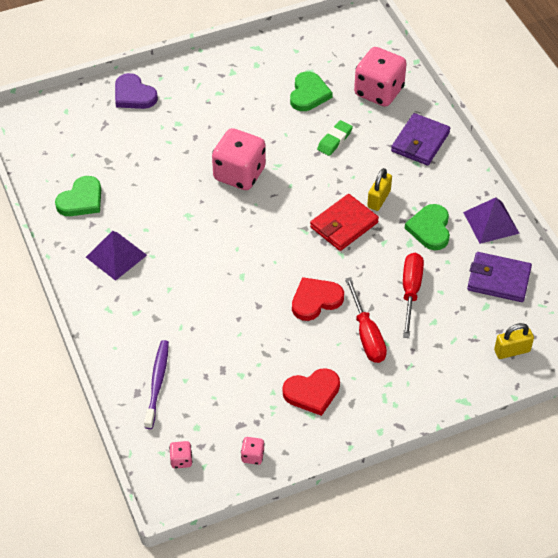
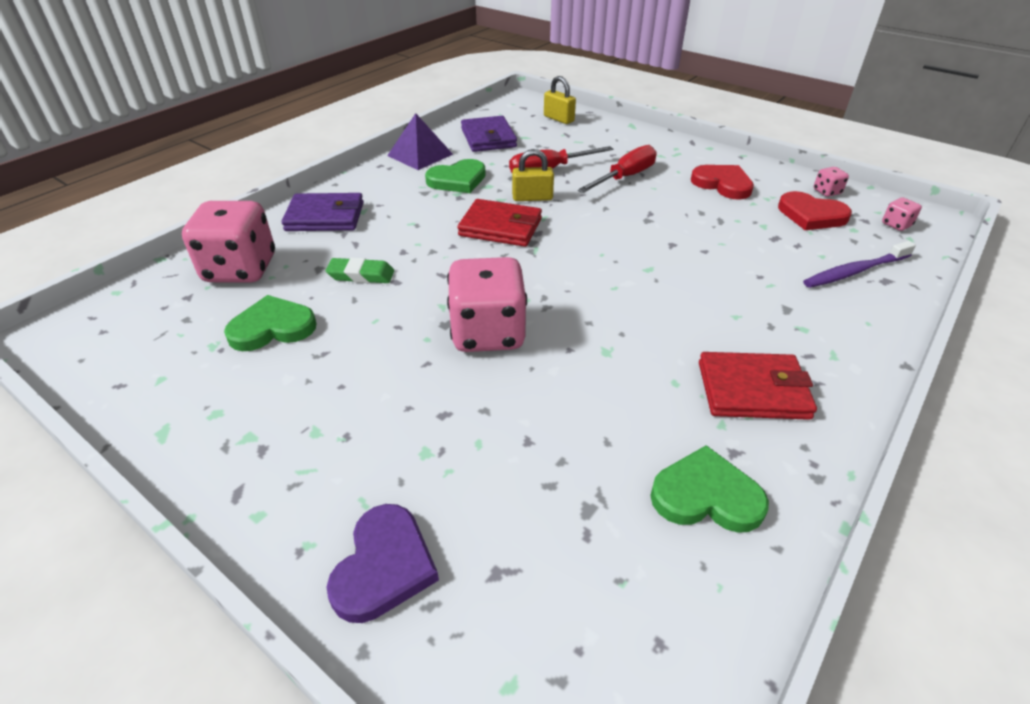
camera: 120 degrees left, 10 degrees down
(116, 256) = (752, 390): purple pyramid -> red wallet
(315, 300) = (621, 213): red heart -> red heart (811, 215)
(379, 199) = (440, 217): yellow padlock -> yellow padlock (532, 198)

